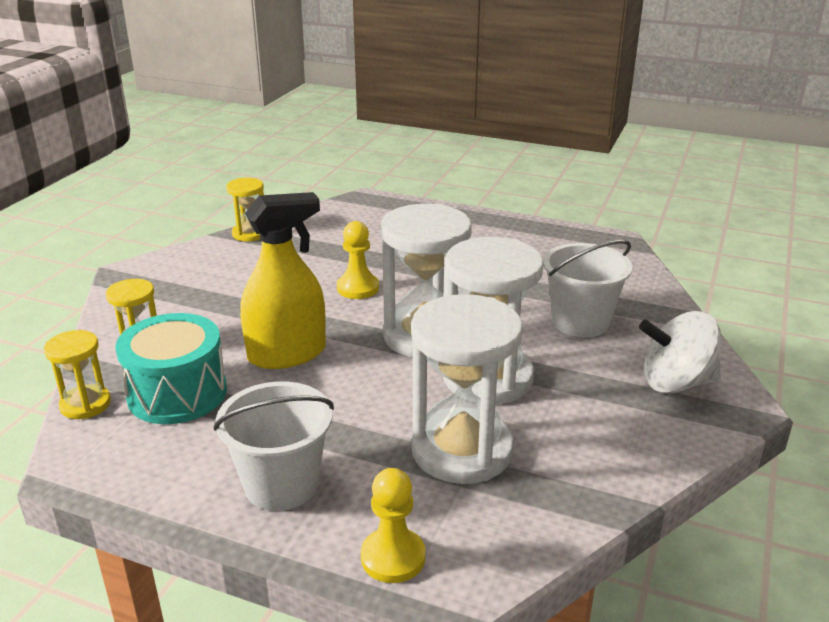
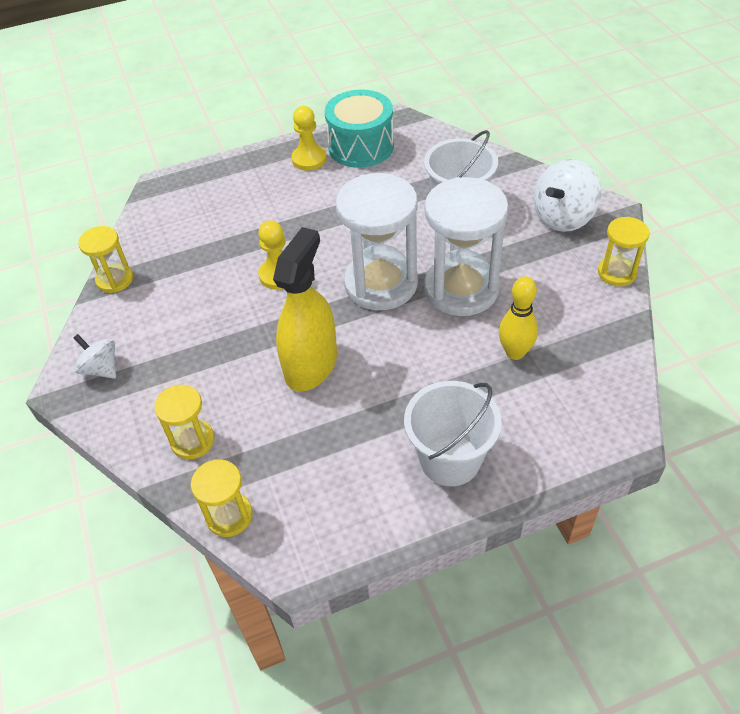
camera: 40 degrees left, 20 degrees up
(161, 275) = (101, 369): none -> white spinning top
(177, 393) = (283, 454): turquoise drum -> turquoise drum (361, 146)
(393, 557) = (572, 450): yellow pawn -> yellow pawn (309, 159)
(462, 450) = (515, 352): white hourglass -> yellow bowling pin
(668, 455) = (617, 273): none -> yellow hourglass

